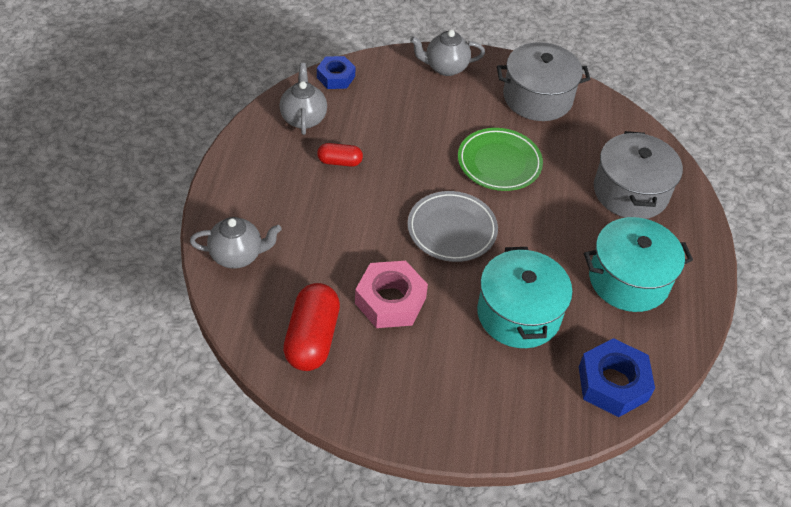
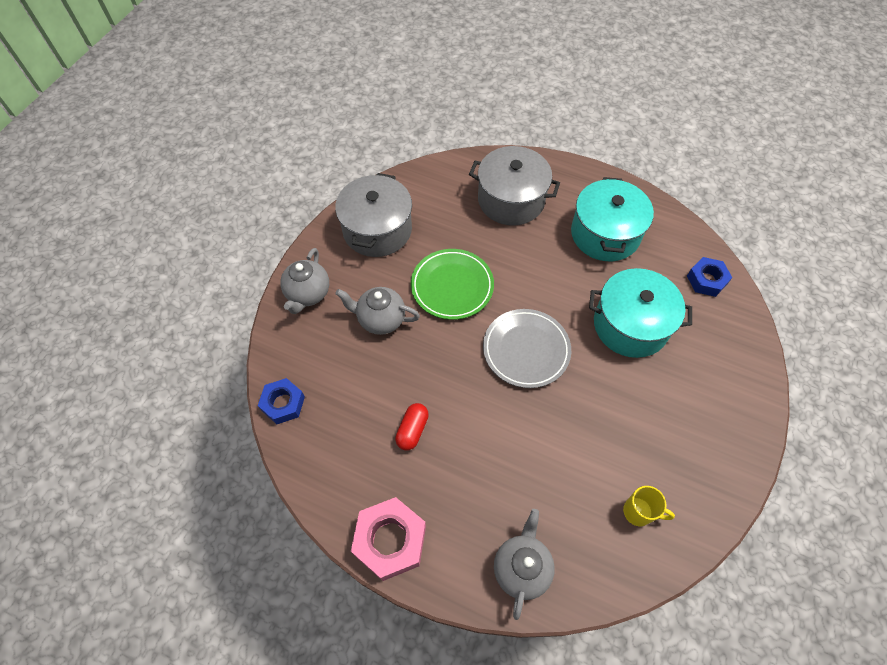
camera: 70 degrees left, 10 degrees up
(303, 118) = (336, 453): grey teapot -> grey teapot (380, 319)
(312, 338) = (639, 512): red capsule -> yellow mug
(390, 301) = (602, 427): pink nut -> pink nut (390, 541)
(613, 383) = (706, 280): blue nut -> blue nut, size x0.64

